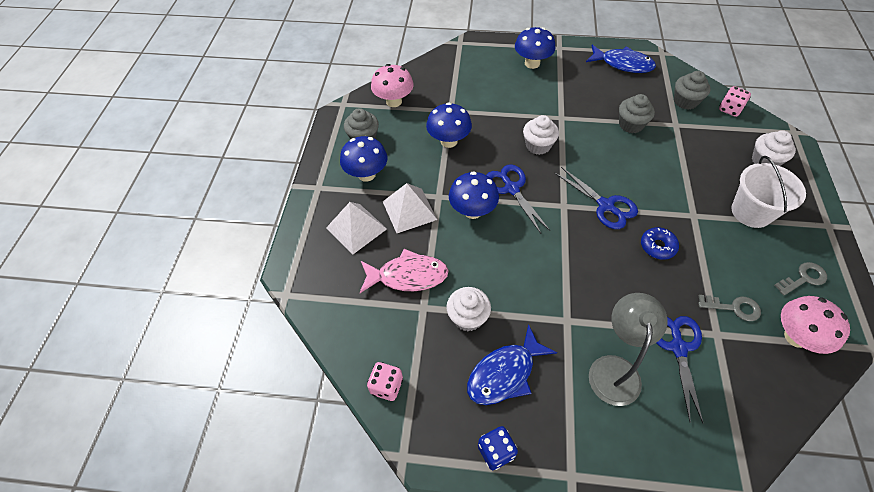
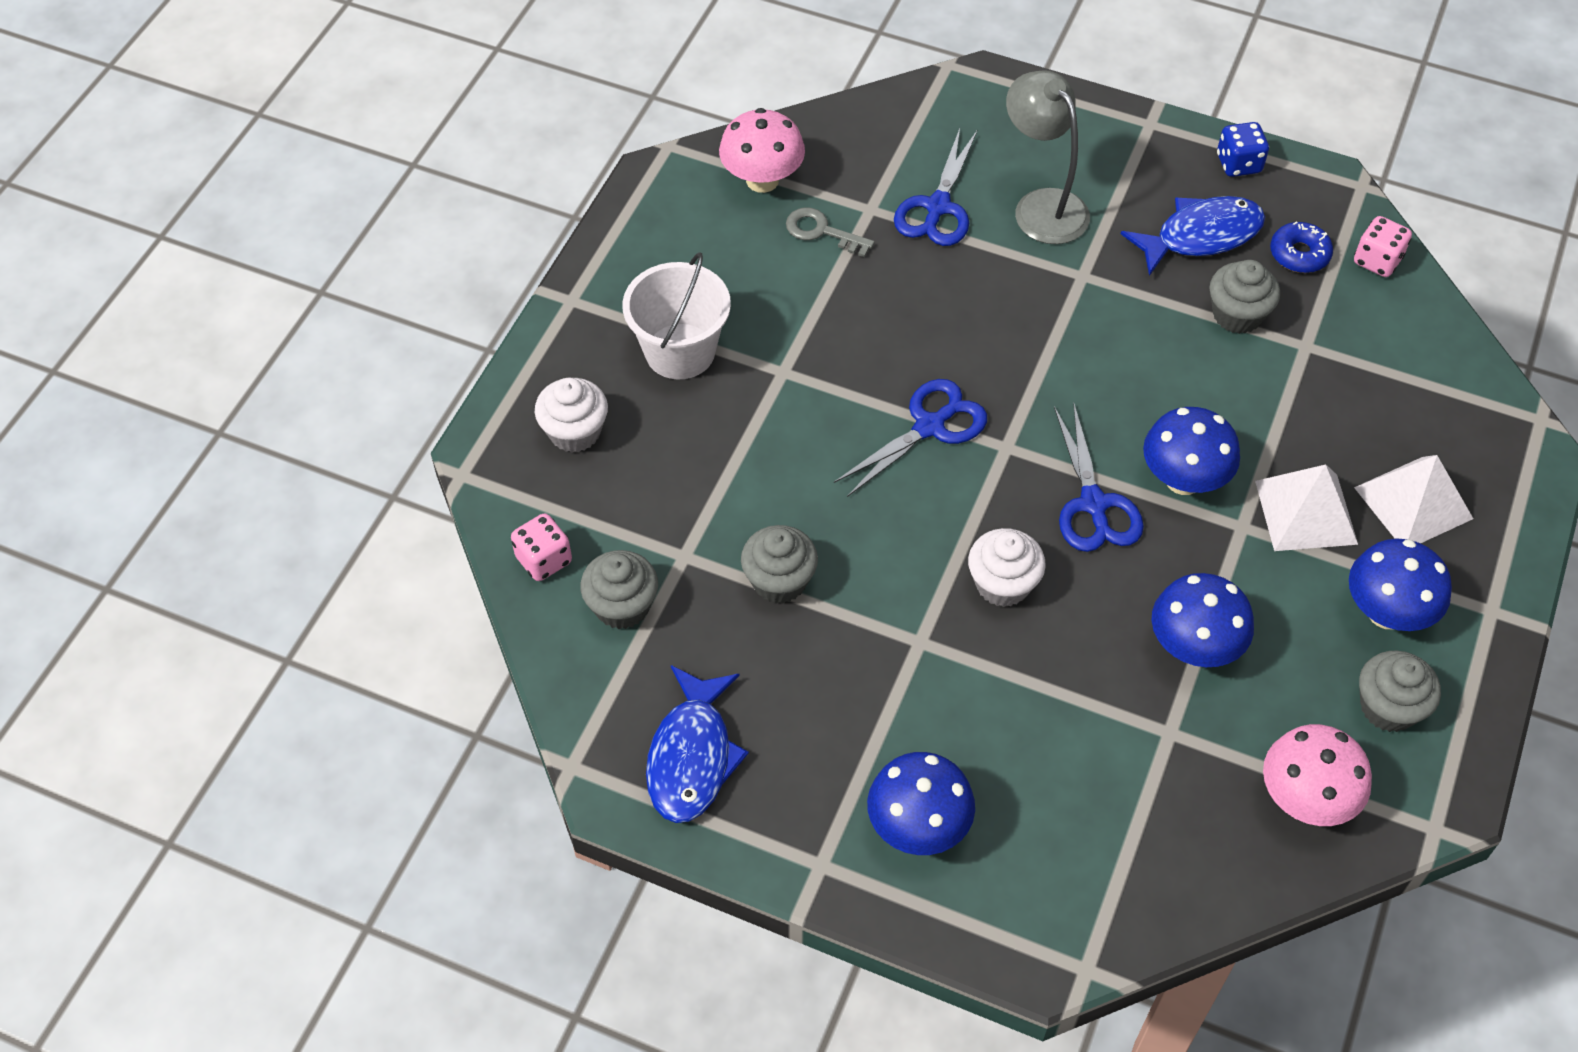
camera: 165 degrees left, 0 degrees up
(408, 276) = (1325, 397): pink fish -> none
(468, 317) = (1237, 315): white cupcake -> grey cupcake
(605, 205) = (929, 427): blue scissors -> blue scissors turned 75 degrees clockwise
(614, 369) = (1042, 206): grey lamp -> grey lamp turned 120 degrees clockwise
(623, 64) = (692, 756): blue fish -> blue fish turned 120 degrees counterclockwise
(657, 246) = (880, 339): blue donut -> blue donut (1299, 254)
(803, 278) = (685, 241): grey key -> none

